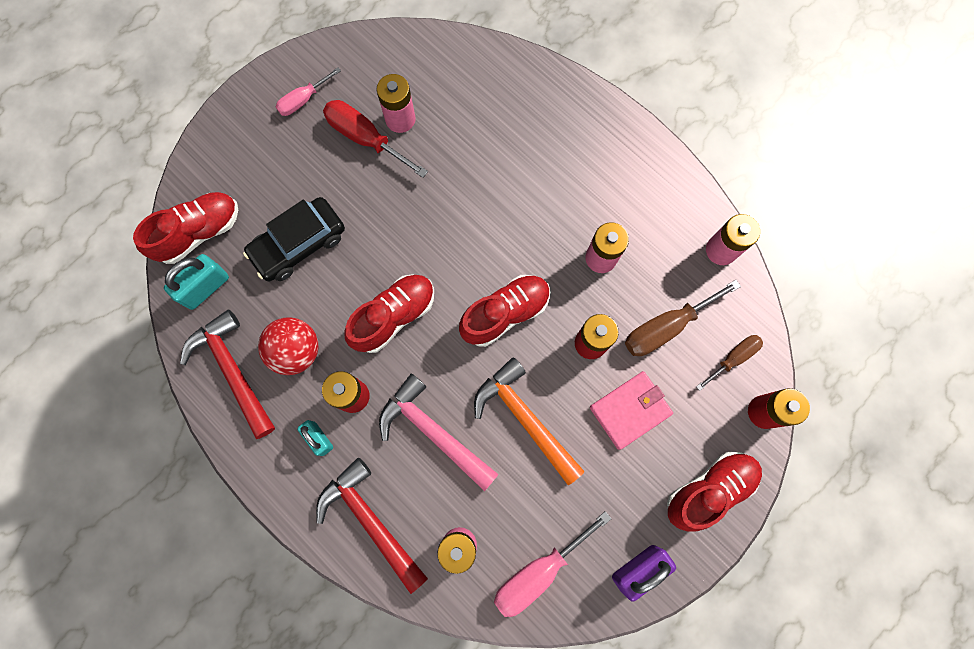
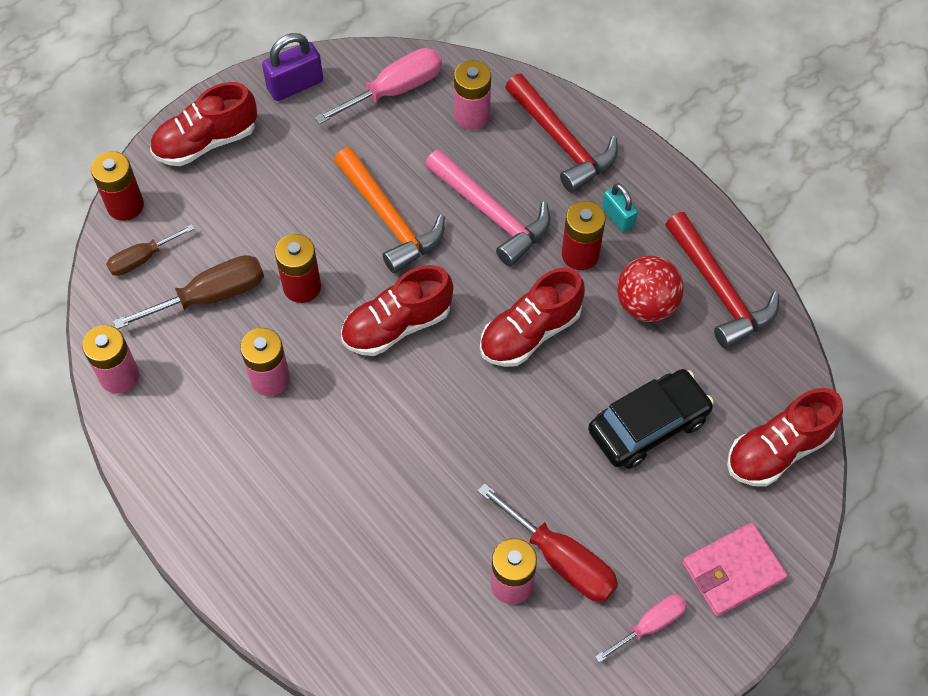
camera: 175 degrees left, 15 degrees down
(205, 287) = (762, 383): turquoise padlock -> none
(630, 410) = (272, 218): pink wallet -> pink wallet (733, 571)

